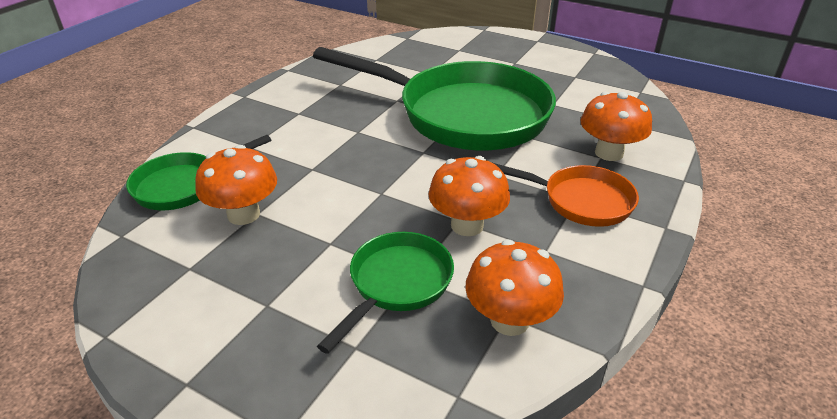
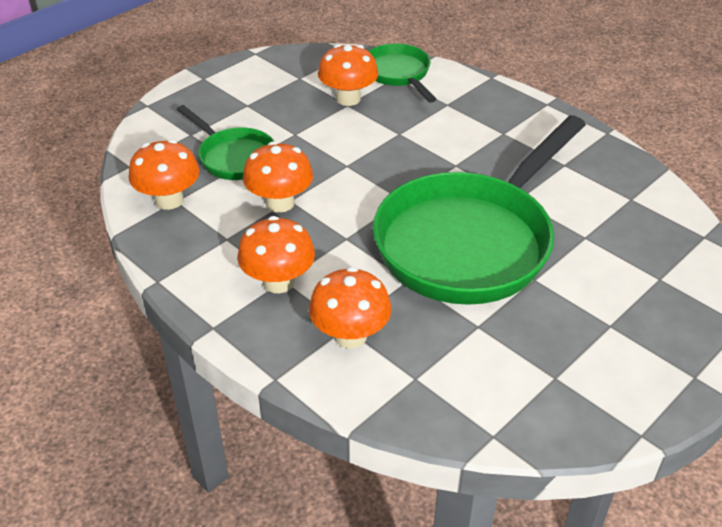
camera: 105 degrees right, 5 degrees up
(580, 201) = (278, 282): orange pan -> orange mushroom

